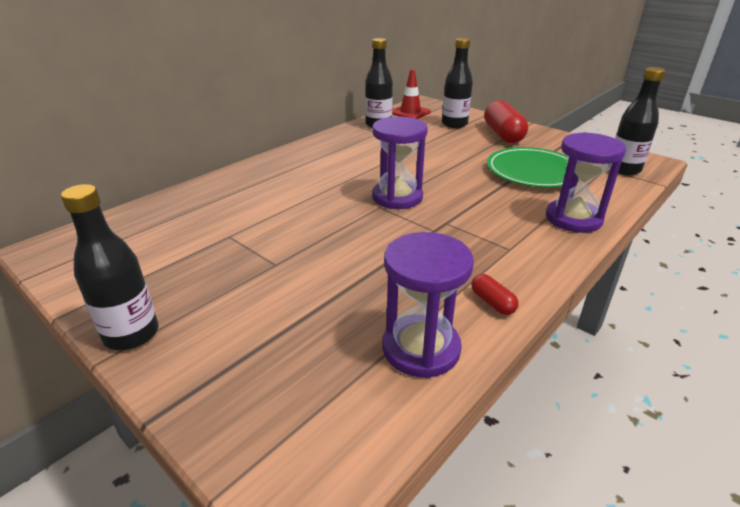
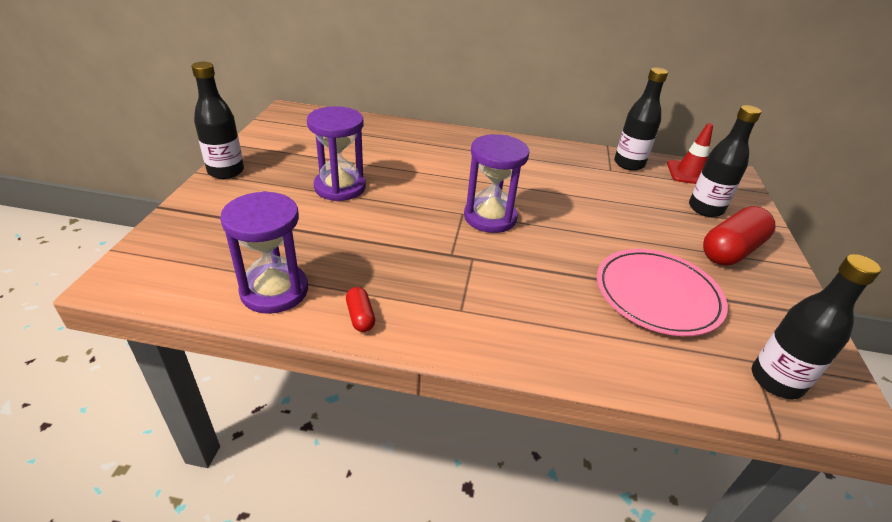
camera: 55 degrees right, 5 degrees up
(492, 302) = (360, 317): red capsule -> red capsule turned 45 degrees counterclockwise
(533, 171) = (657, 295): green plate -> pink plate
(573, 219) = (572, 348): purple hourglass -> purple hourglass (340, 187)

